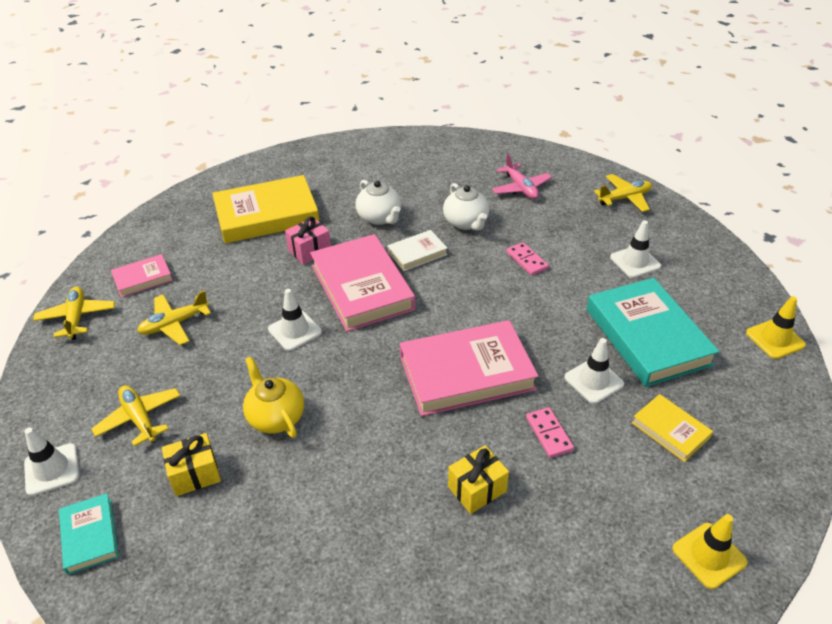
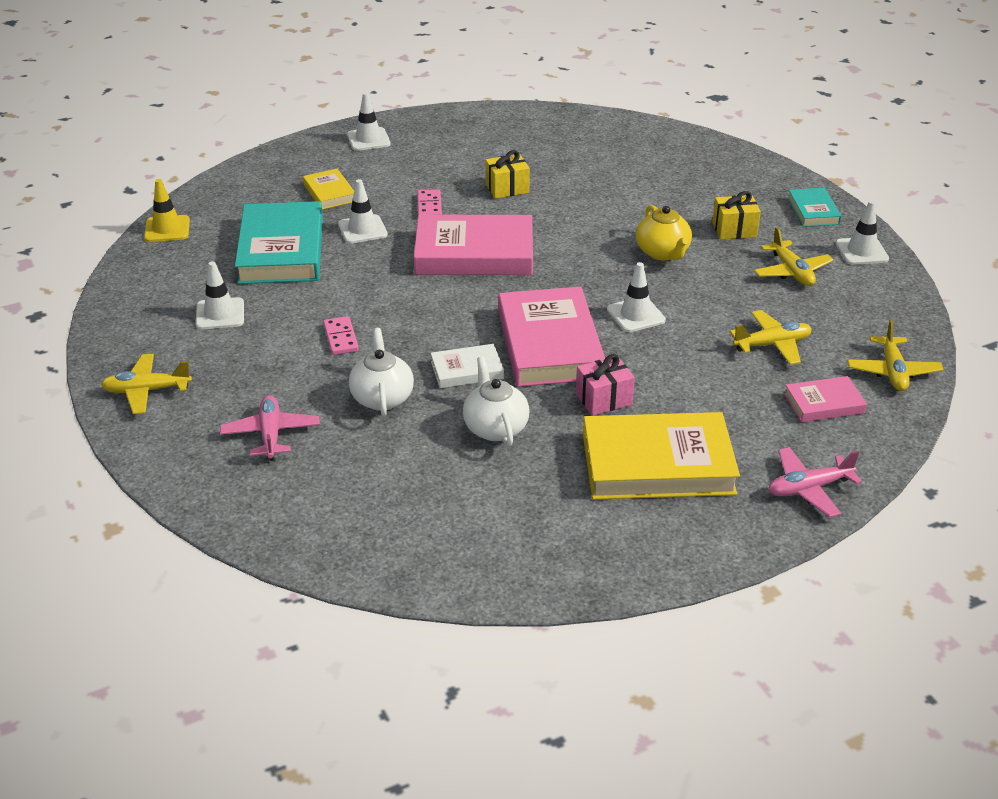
camera: 165 degrees left, 5 degrees down
(168, 218) = (808, 488): none -> pink plane
(709, 555) = (368, 139): yellow traffic cone -> white traffic cone

